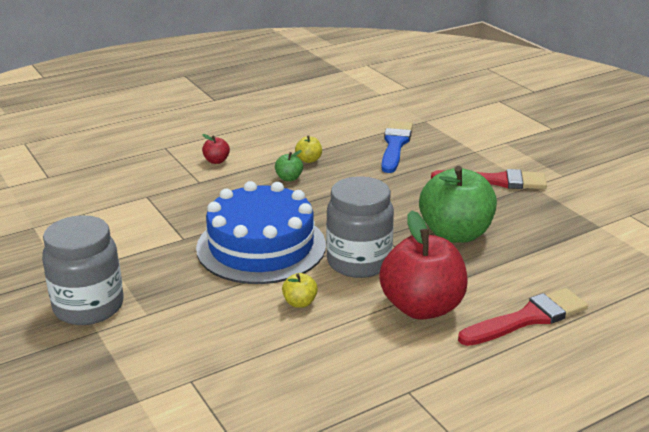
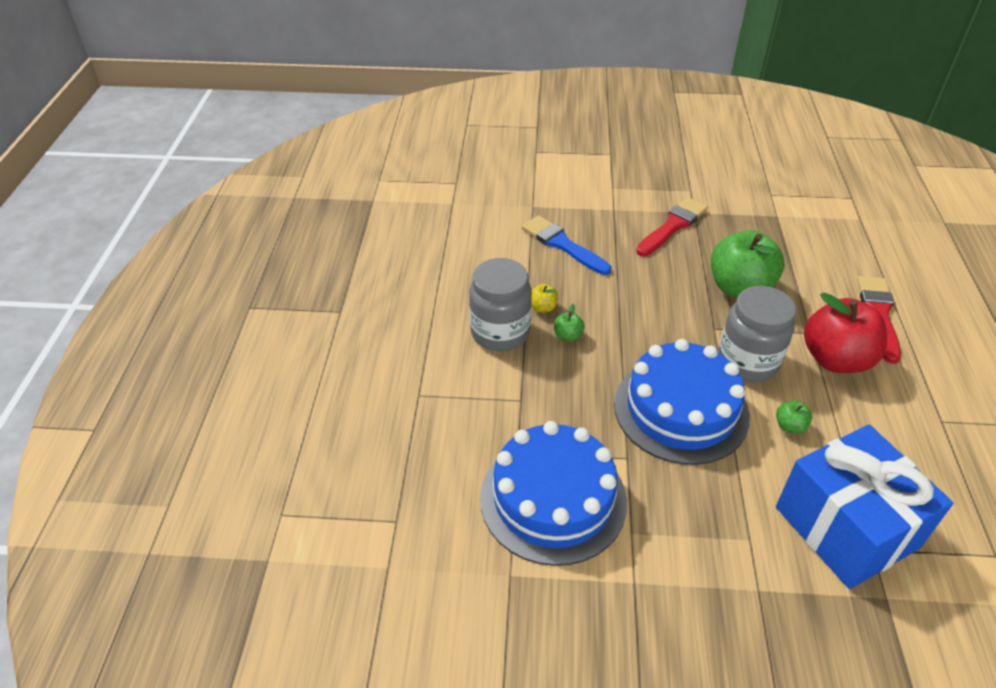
camera: 55 degrees left, 15 degrees up
(89, 307) = (711, 581): grey jar -> grey jar (500, 332)
(114, 221) = (553, 499): none -> blue cake
(204, 360) = (846, 527): none -> blue gift
(216, 161) = (487, 369): red apple -> none
(300, 303) = (790, 426): yellow apple -> green apple

